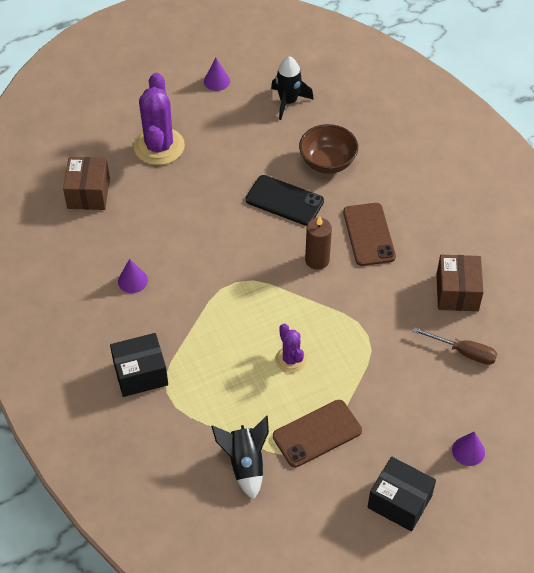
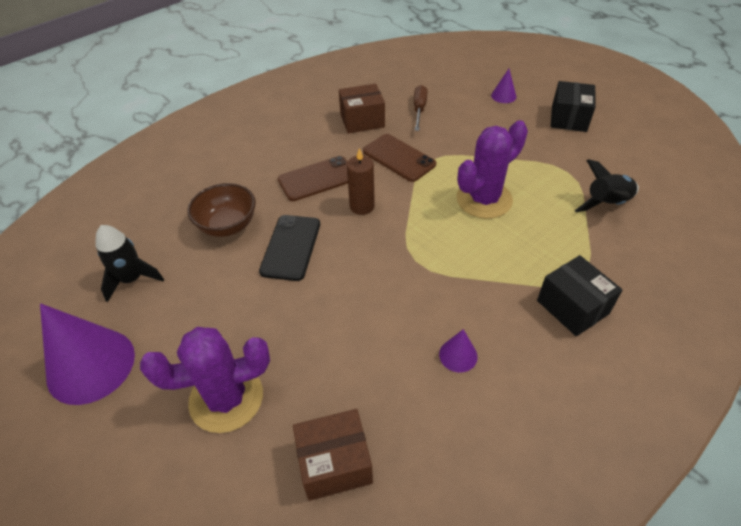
camera: 105 degrees left, 5 degrees down
(216, 81) = (91, 365): purple cone -> purple cone, size x2.22
(290, 359) = (484, 199): purple cactus -> purple cactus, size x1.84
(317, 433) = (545, 169): brown phone -> brown phone (399, 158)

